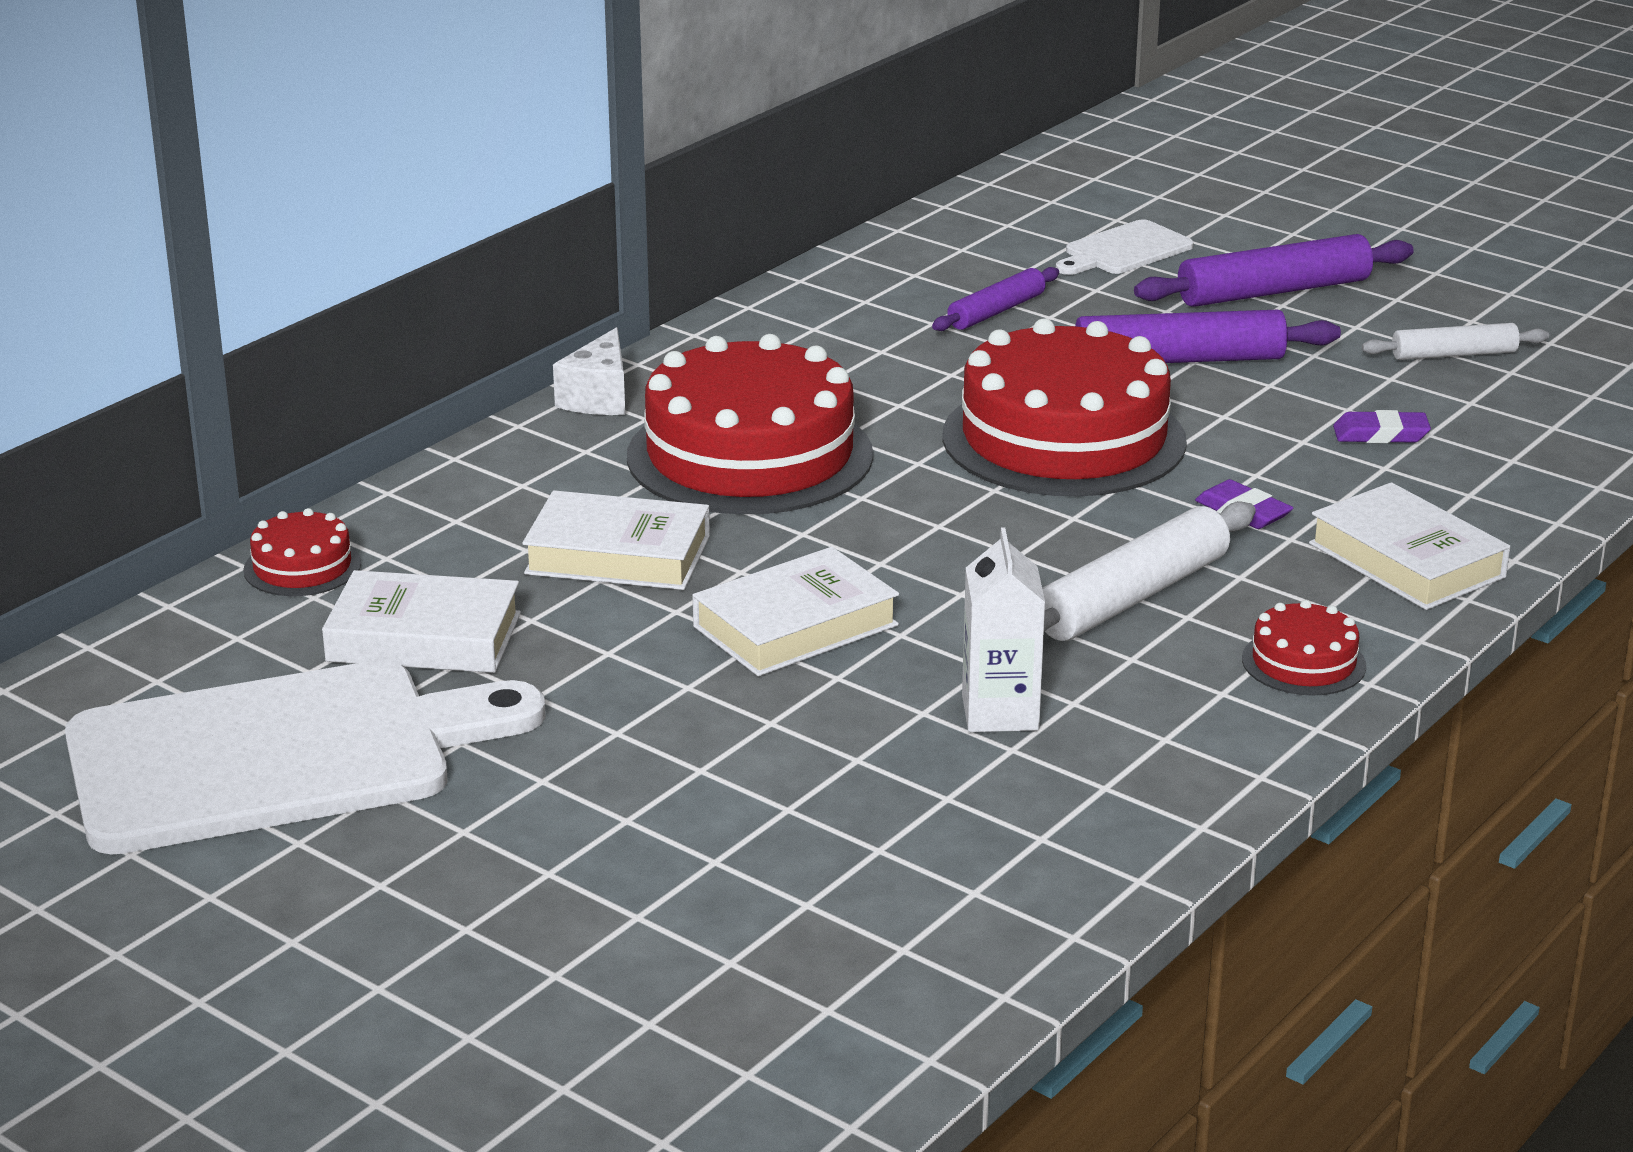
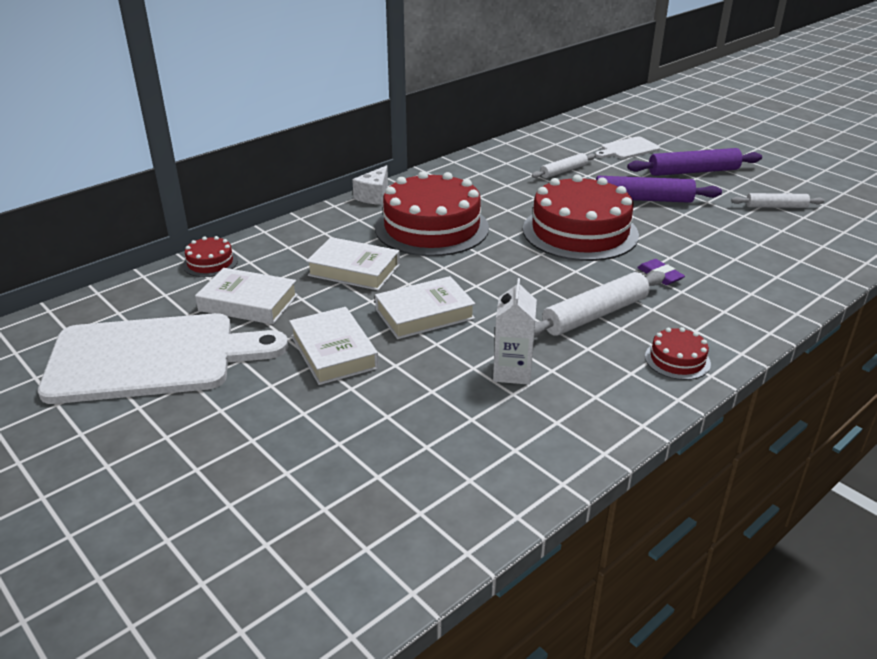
camera: 10 degrees right, 5 degrees up
(996, 311) = (563, 171): purple rolling pin -> white rolling pin
(1380, 434) = (735, 242): purple eraser -> none
(1406, 560) = (739, 308): white book -> white book (333, 352)

